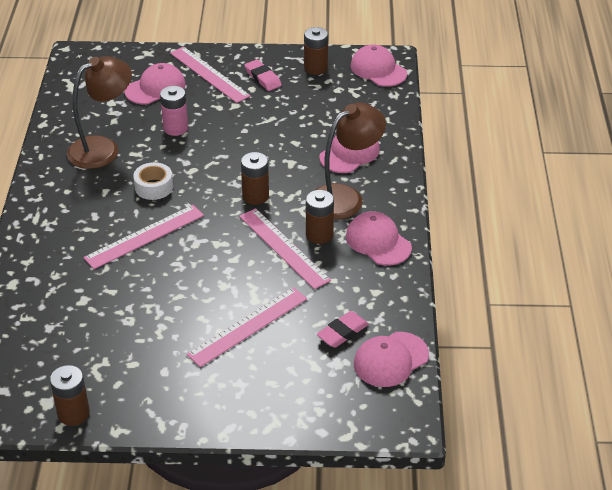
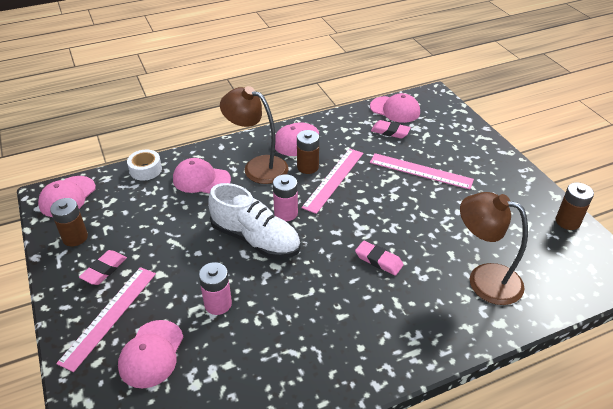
camera: 115 degrees left, 0 degrees up
(103, 148) = (280, 350): brown lamp -> brown lamp (484, 279)
(144, 236) = (378, 260): pink ruler -> pink eraser
(154, 187) = (314, 282): white tape -> white tape (145, 170)
(155, 88) = (151, 354): pink cap -> pink cap turned 105 degrees counterclockwise
(234, 167) = (255, 239): none -> white shoe
(255, 196) = (286, 213): brown battery -> pink battery

